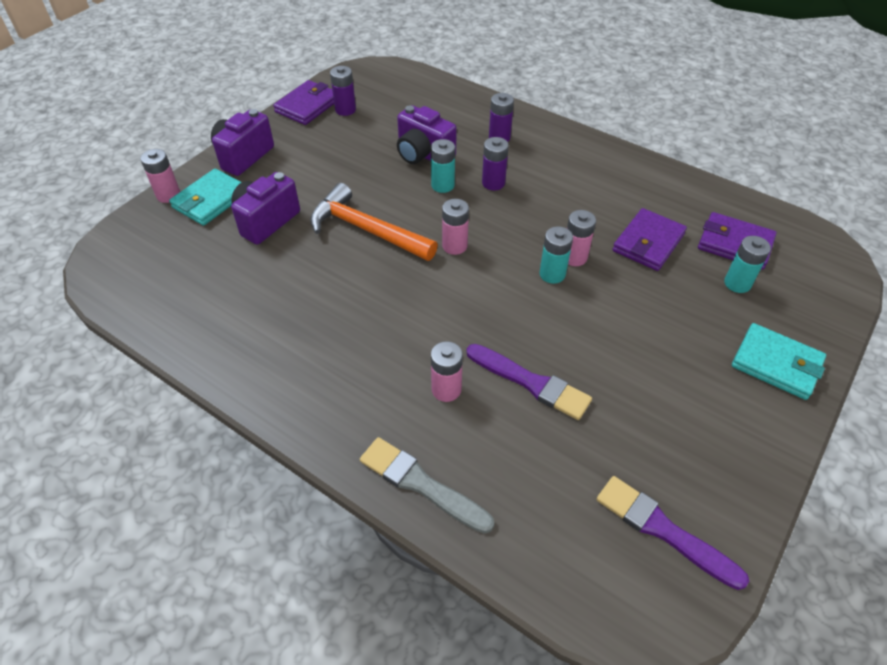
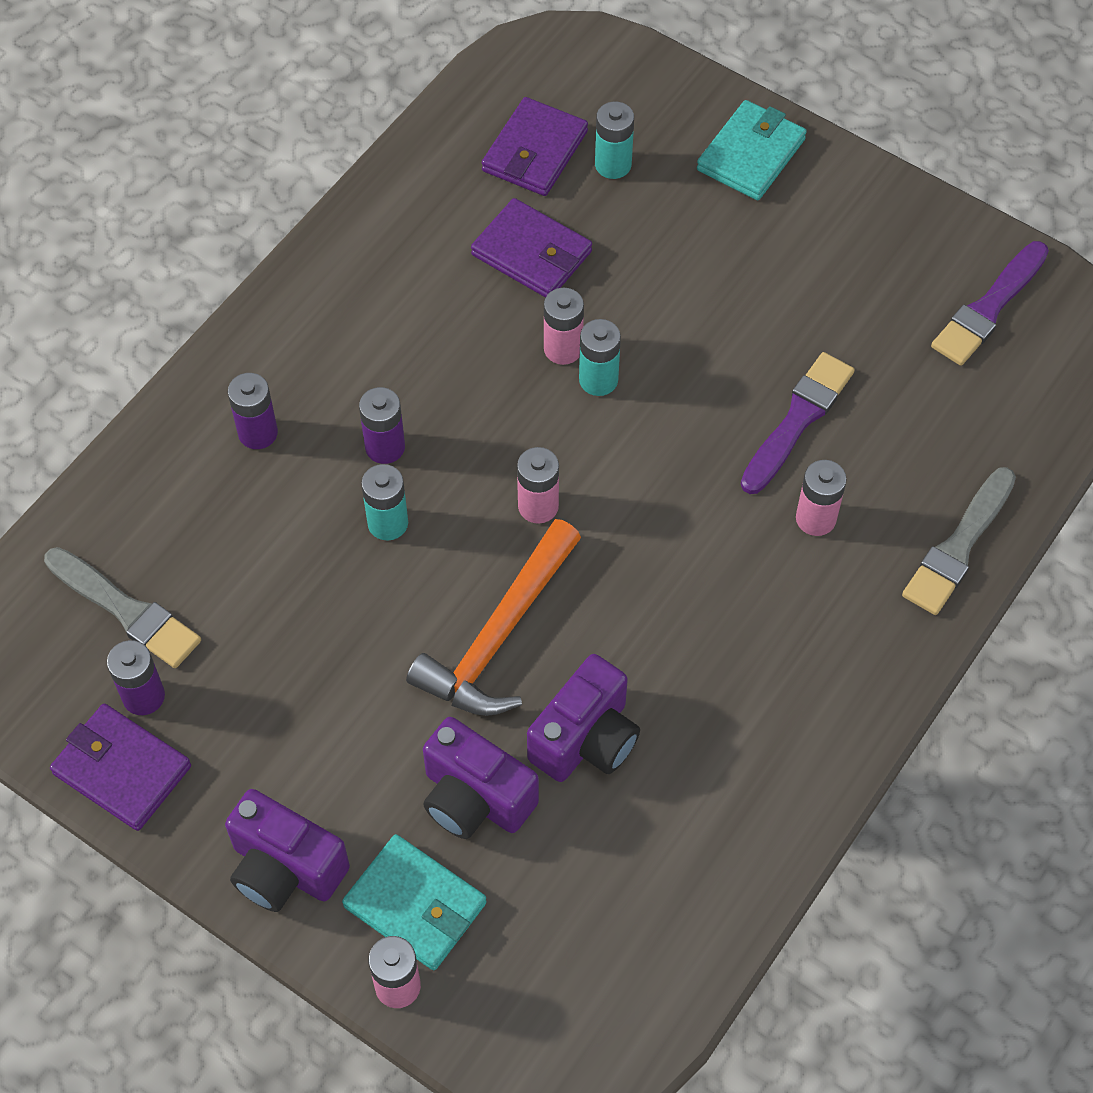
camera: 90 degrees left, 10 degrees up
(393, 102) = (126, 610): none -> grey brush
(423, 154) = (299, 554): purple camera -> purple camera (586, 739)

